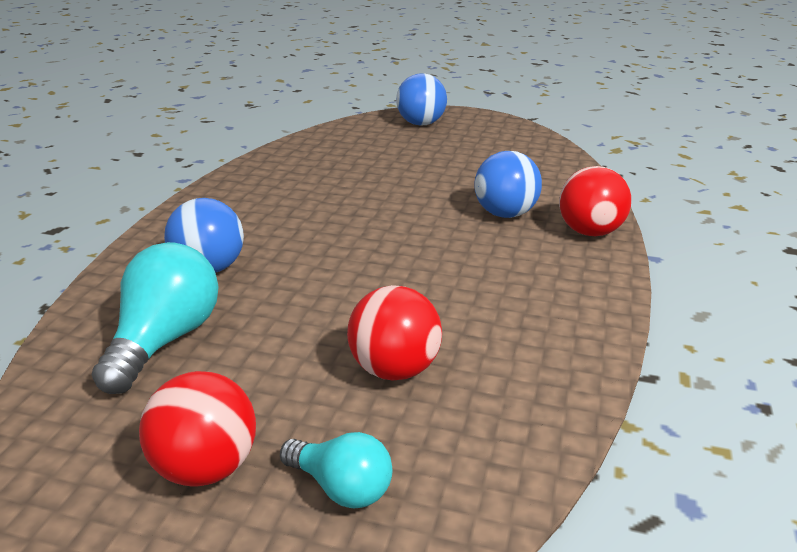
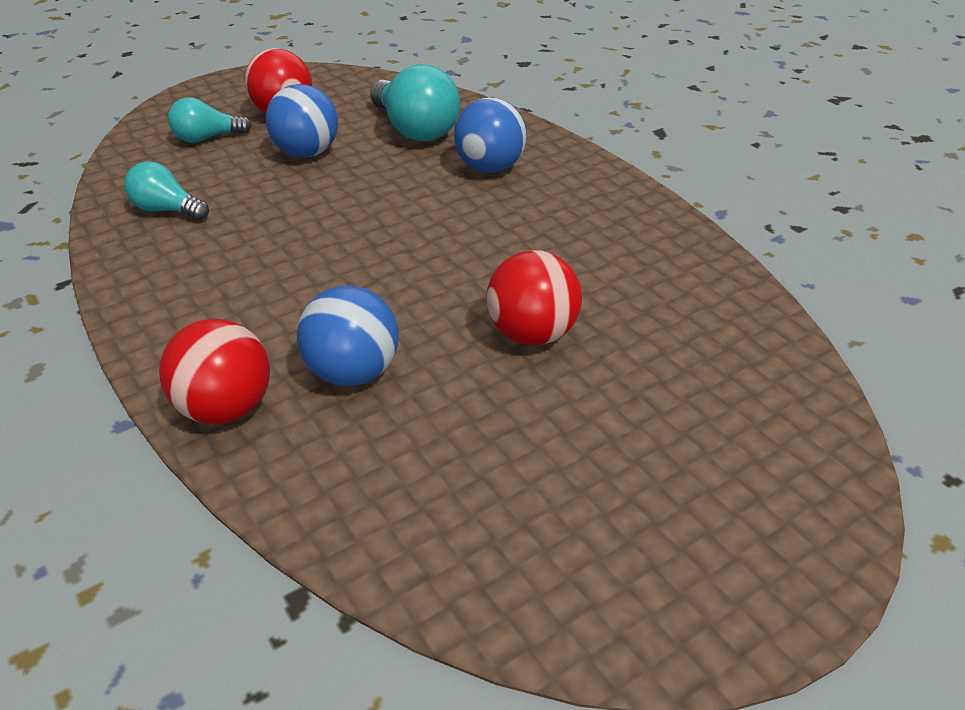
camera: 130 degrees right, 10 degrees up
(394, 369) = (253, 187): red ball -> red ball (532, 334)
(421, 124) = (763, 500): blue ball -> blue ball (307, 153)
(498, 394) = (167, 210): none -> turquoise light bulb

